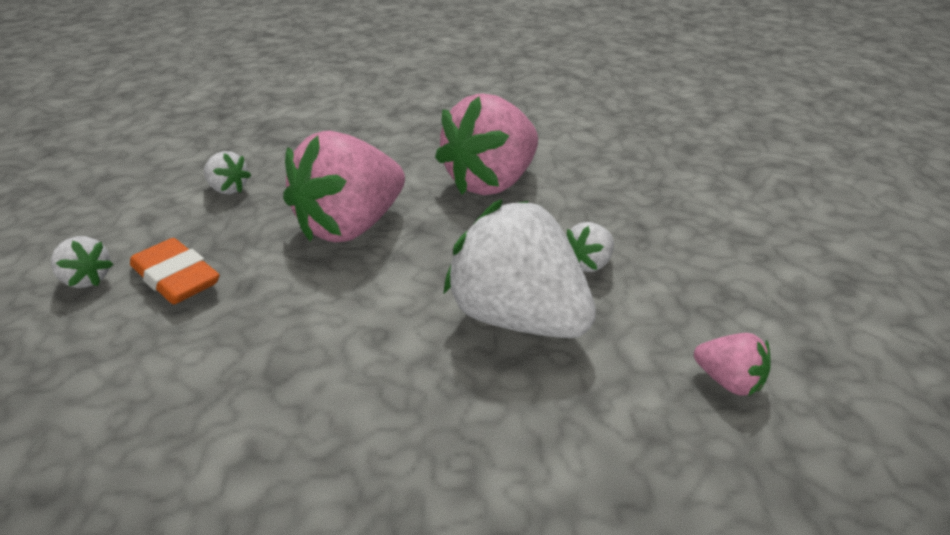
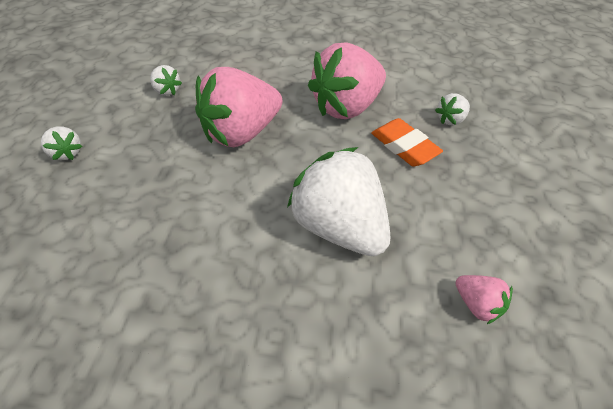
camera: 10 degrees right, 15 degrees up
(176, 278) = (122, 160): orange eraser -> orange eraser (404, 146)
(588, 263) = (400, 187): white strawberry -> white strawberry (450, 120)

